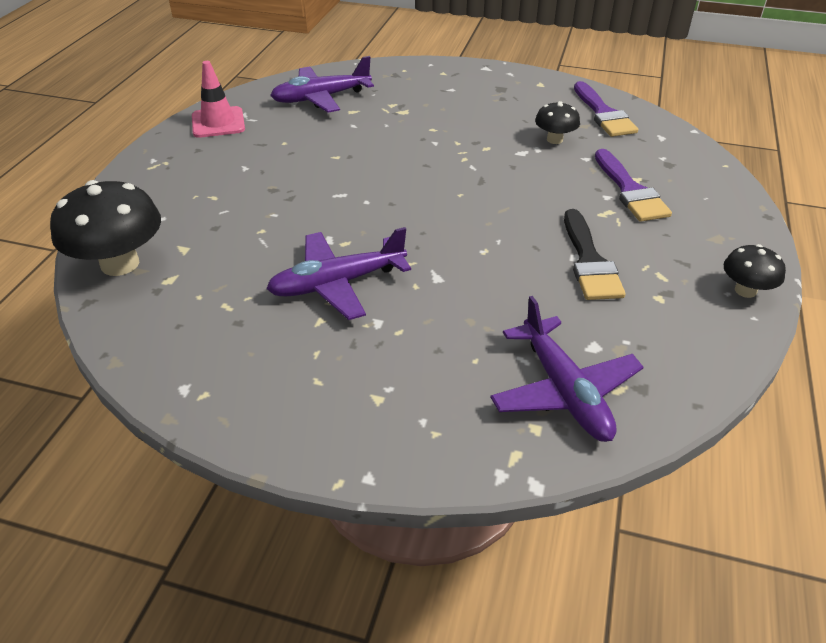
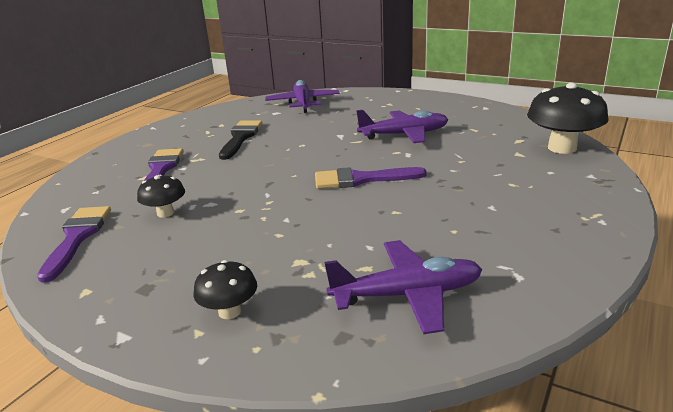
camera: 165 degrees left, 15 degrees down
(218, 123) = (549, 264): pink traffic cone -> none
(378, 192) = (362, 179): none -> purple brush
(745, 290) = (172, 125): black mushroom -> black mushroom (229, 311)

